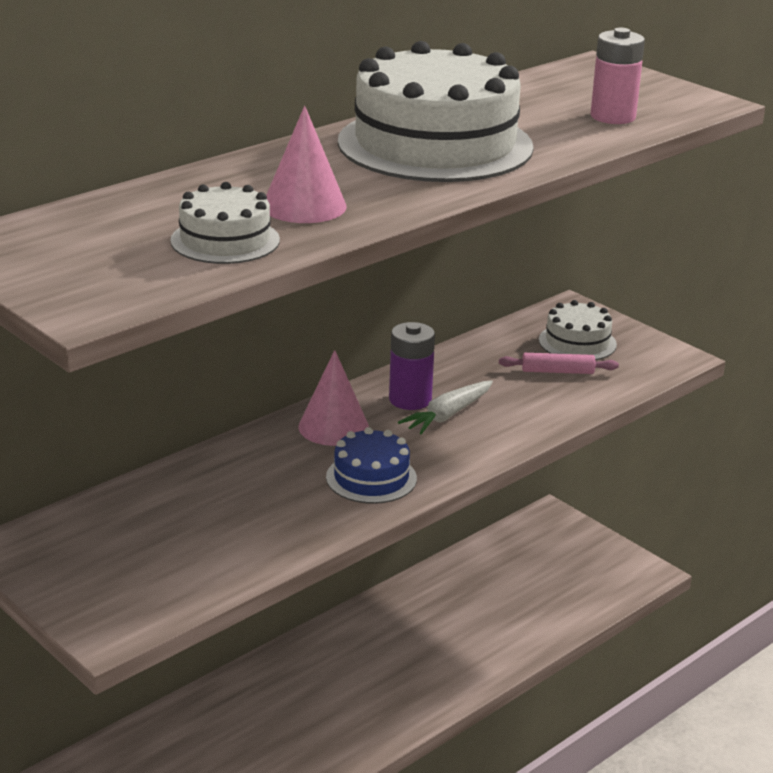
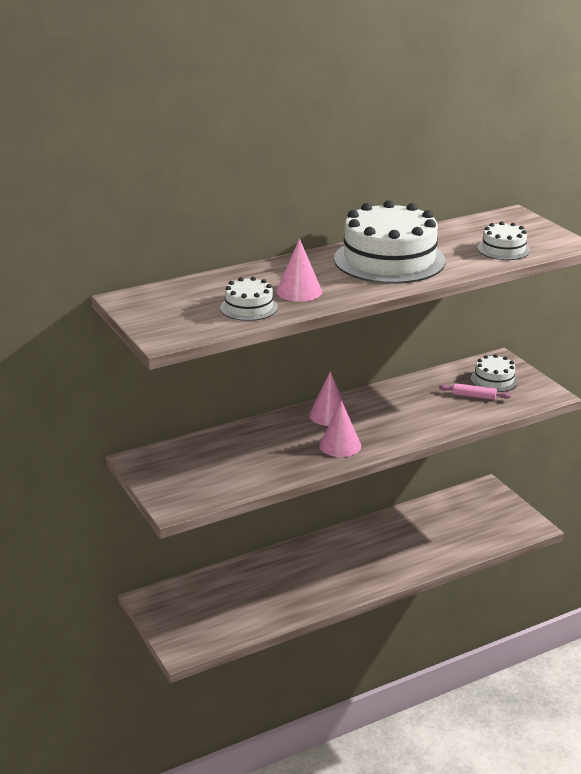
camera: 15 degrees right, 0 degrees up
(371, 478) = (340, 445): blue cake -> pink cone
(410, 400) = (379, 404): purple battery -> none
(448, 415) = (397, 415): white carrot -> none
(613, 117) = (503, 249): pink battery -> white cake

